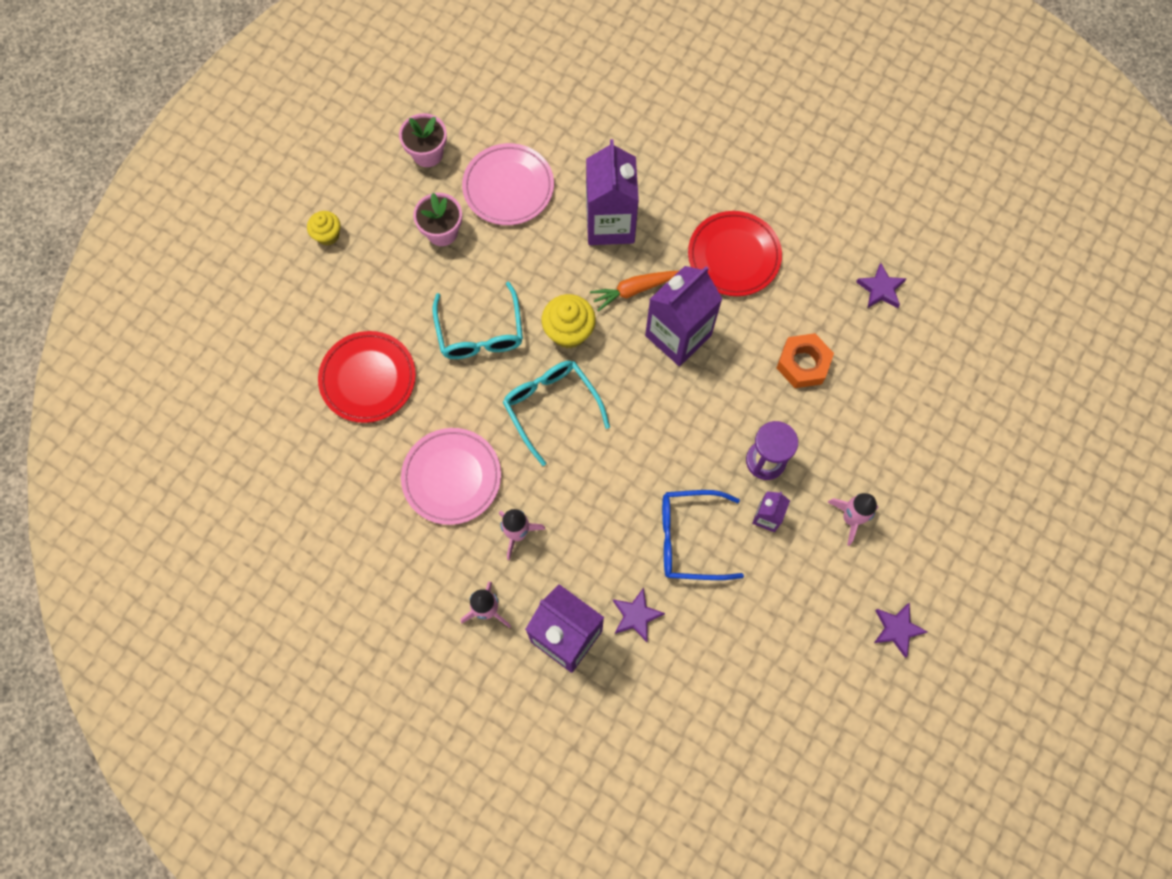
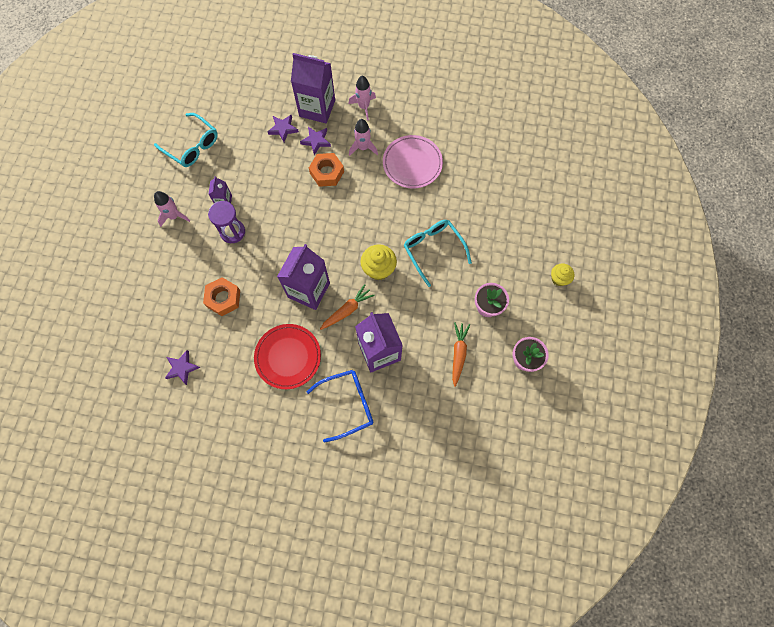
camera: 160 degrees right, 0 degrees up
(368, 379) = (486, 200): red plate -> none
(508, 187) = (458, 354): pink plate -> orange carrot
(551, 407) = (371, 220): turquoise glasses -> turquoise glasses (192, 146)
(590, 509) = (327, 172): none -> orange nut
(690, 538) = (265, 175): blue glasses -> blue glasses (347, 404)
(897, 629) = (137, 167): purple star -> purple star (316, 141)

